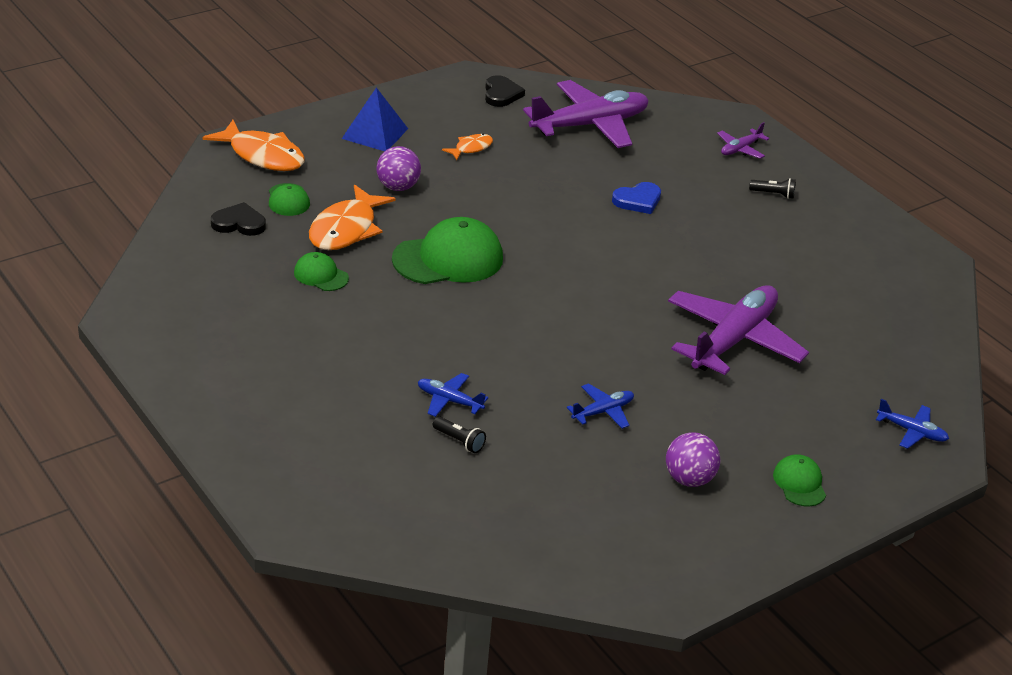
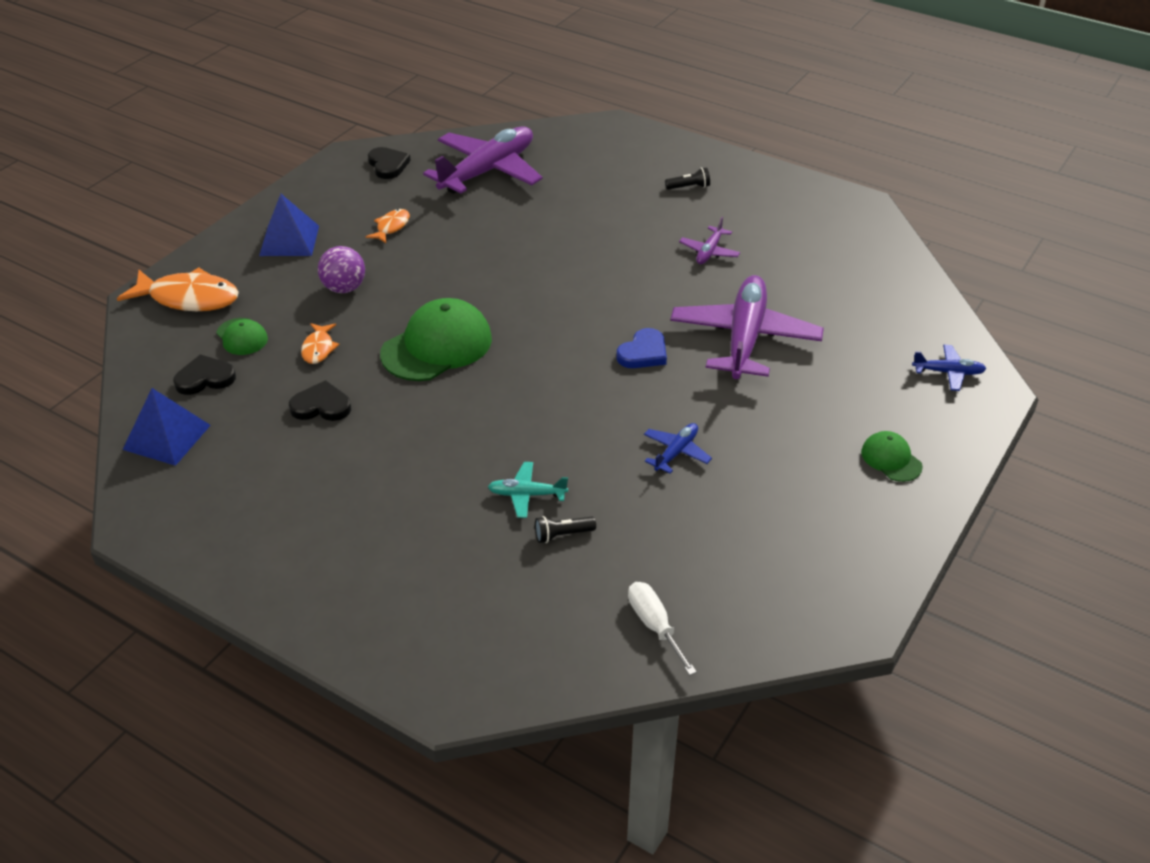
camera: 20 degrees left, 5 degrees up
(183, 259) = (167, 437): none -> blue pyramid
(321, 275) = (321, 406): green cap -> black heart
(346, 229) = (318, 348): orange fish -> orange fish, size x0.52
(449, 400) = (527, 494): blue plane -> turquoise plane
(459, 441) = (562, 535): black flashlight -> black flashlight turned 150 degrees clockwise
(491, 536) = (654, 625): none -> white screwdriver
(638, 200) = (576, 230): blue heart -> blue heart (643, 353)
(689, 479) = (795, 492): purple ball -> none
(740, 149) = (634, 153): purple plane -> purple plane (709, 252)

